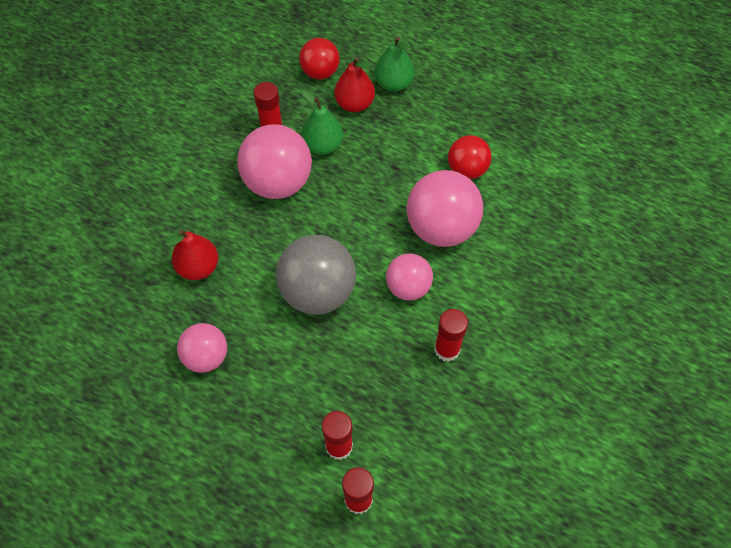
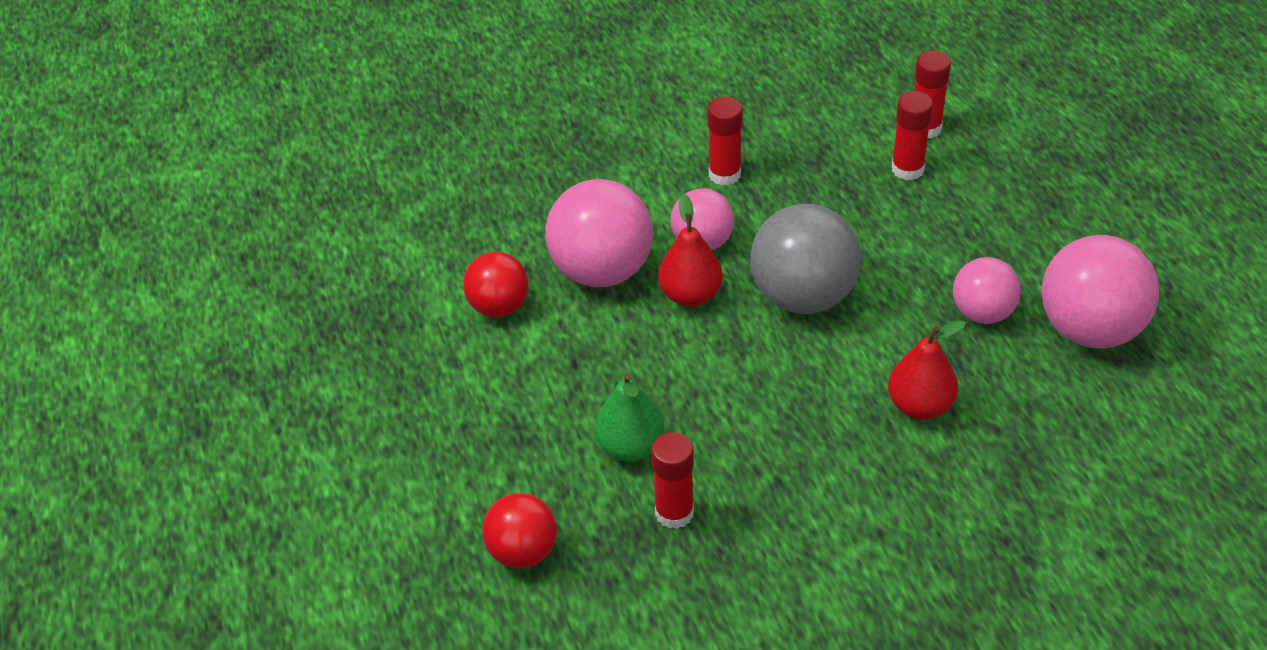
camera: 135 degrees left, 15 degrees down
(278, 182) = (733, 439): pink ball -> pink ball (1090, 329)
(354, 104) = (530, 473): red pear -> red pear (690, 295)
(393, 84) = (450, 464): green pear -> none

